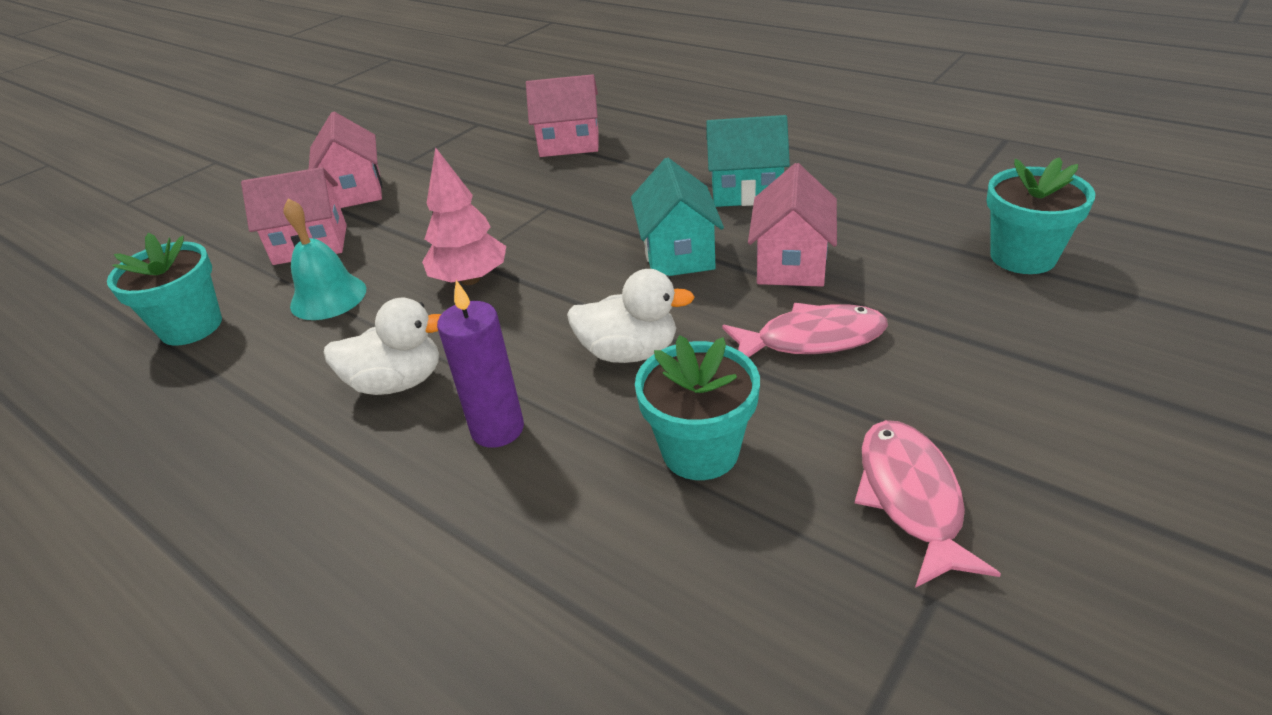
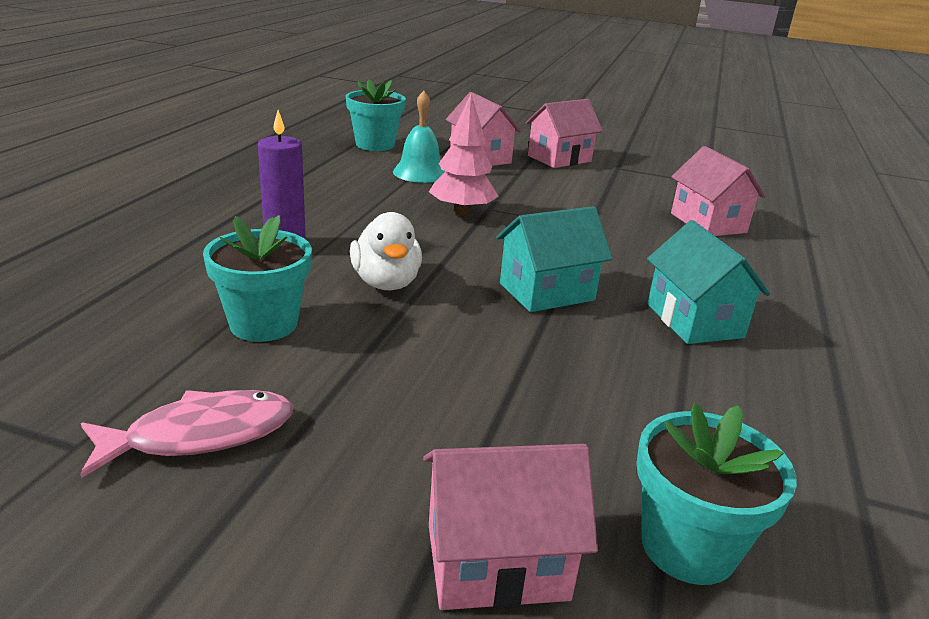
camera: 65 degrees right, 10 degrees down
(397, 382) = (331, 207): white duck -> none
(791, 263) = (564, 355): pink house -> pink house (496, 562)
(812, 339) = (432, 372): pink fish -> none

